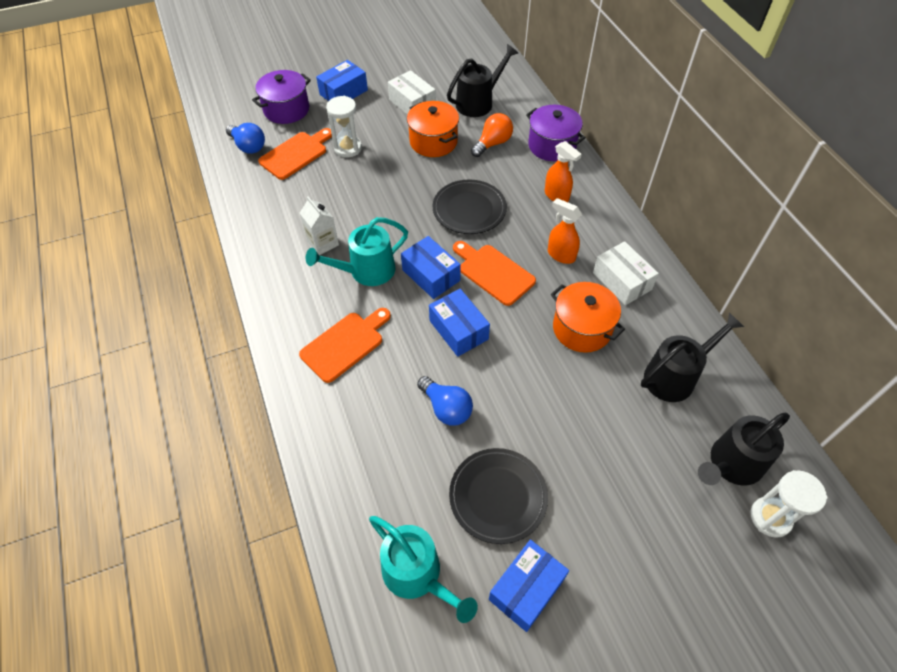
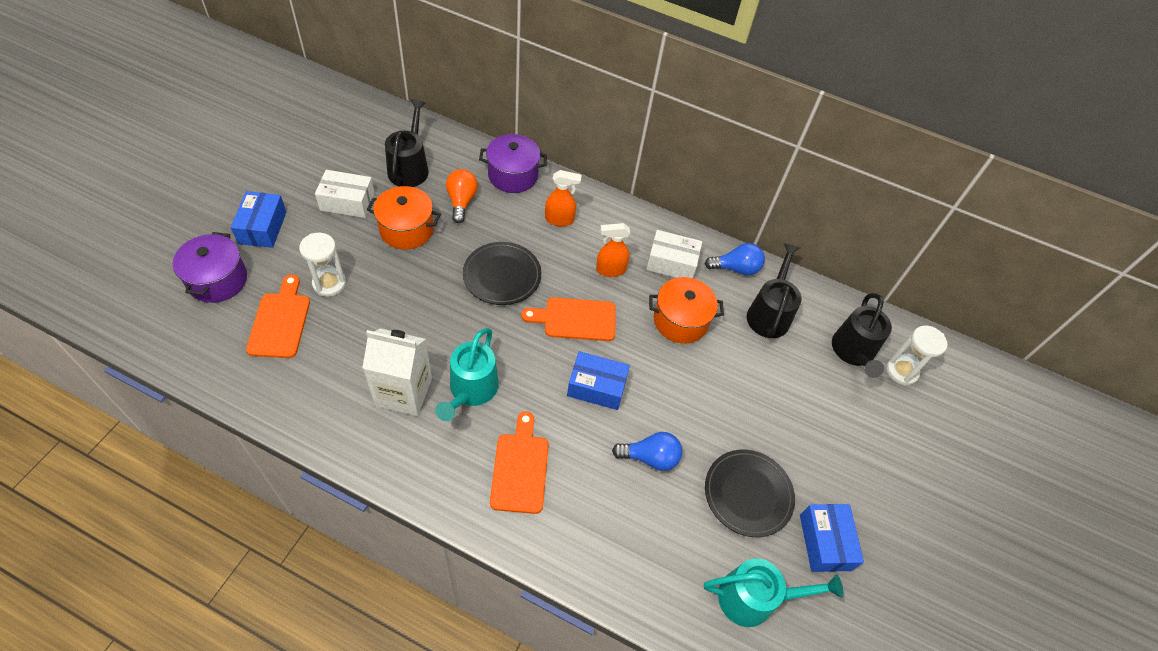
camera: 50 degrees left, 0 degrees up
(248, 146) = (217, 344): blue light bulb -> blue light bulb (736, 268)
(323, 243) = (403, 392): white carton -> white carton, size x1.66
(431, 275) = (529, 356): blue box -> none

